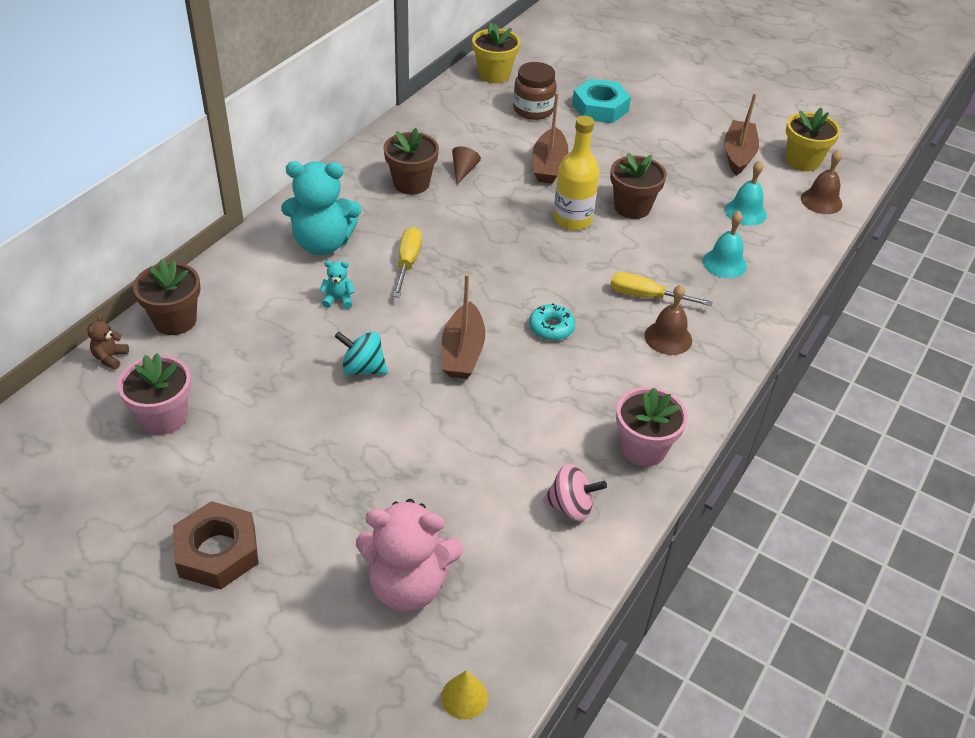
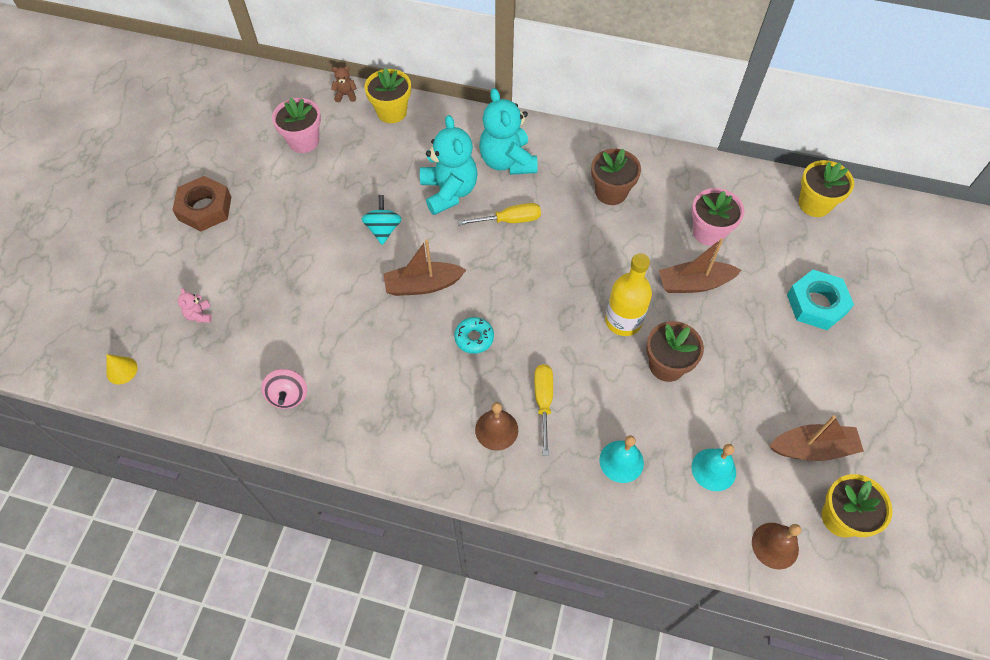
camera: 75 degrees right, 15 degrees up
(175, 320) = (391, 112): brown flower pot -> yellow flower pot
(338, 299) = (449, 192): turquoise teddy bear -> turquoise teddy bear, size x2.38
(408, 585) = (199, 315): pink teddy bear -> pink teddy bear, size x0.42
(463, 171) = (648, 223): brown cone -> none
(533, 110) = (775, 250): brown jar -> none
(643, 448) = (360, 434): pink flower pot -> pink flower pot (708, 232)

